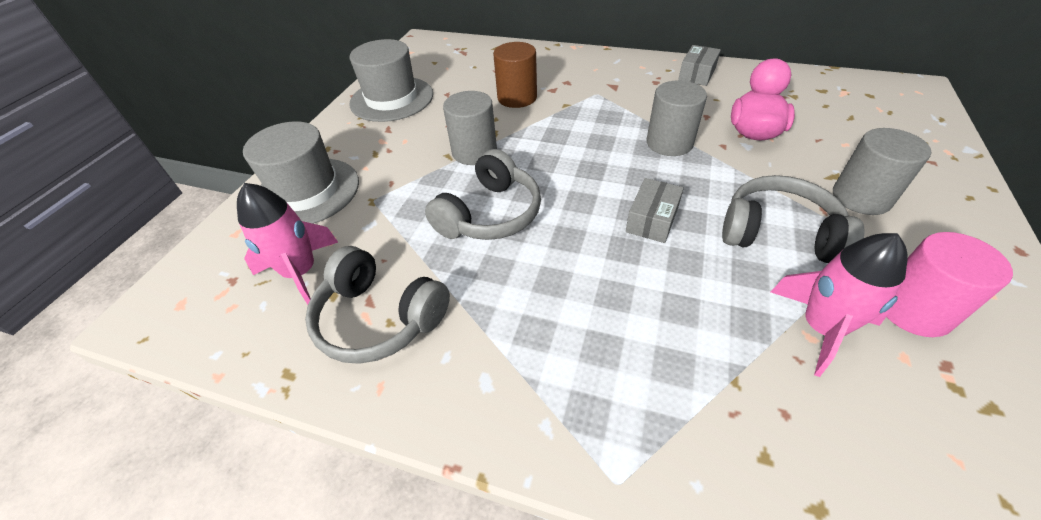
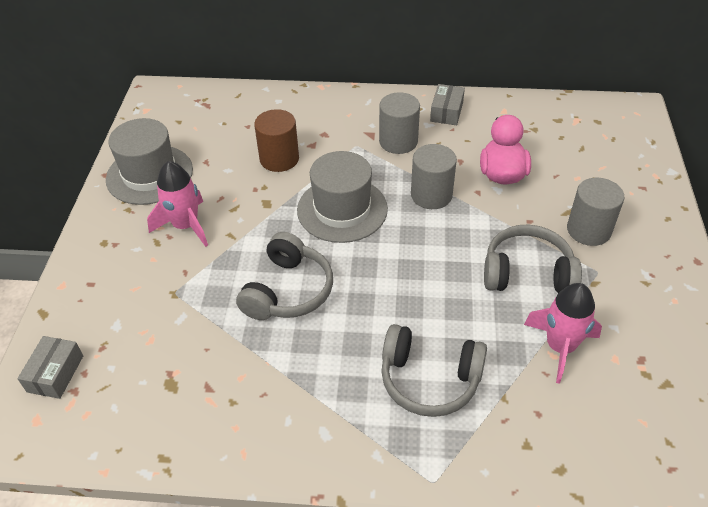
camera: 15 degrees left, 0 degrees up
(301, 272) = (136, 373): pink rocket -> pink rocket (186, 226)
(307, 192) = (105, 293): grey hat -> grey hat (342, 209)
(379, 318) = (222, 400): grey headphones -> grey headphones (429, 379)
(474, 152) = (255, 227): grey cylinder -> grey cylinder (398, 141)
(652, 219) = (427, 275): grey box -> grey box (55, 374)
(913, 310) = (622, 321): pink cylinder -> none

